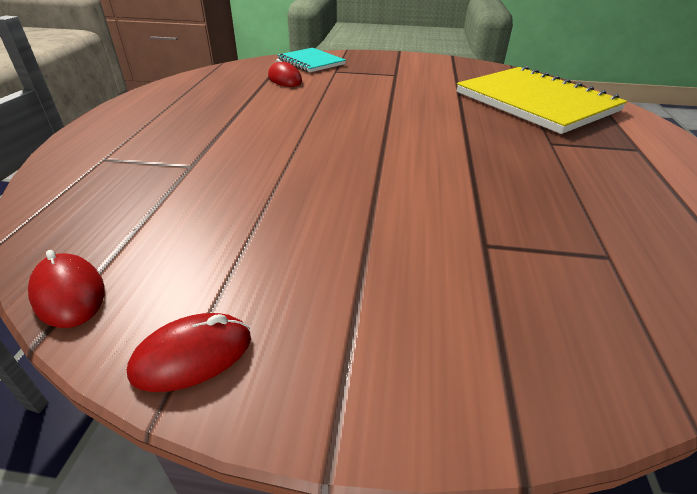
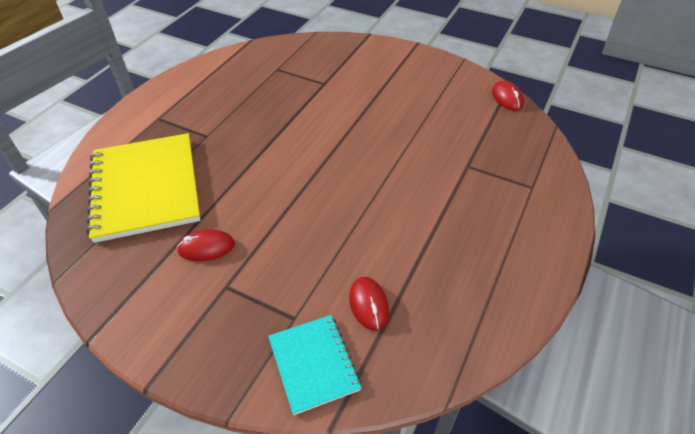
camera: 160 degrees left, 10 degrees up
(192, 356) = (454, 70): red mouse -> red mouse (206, 247)

